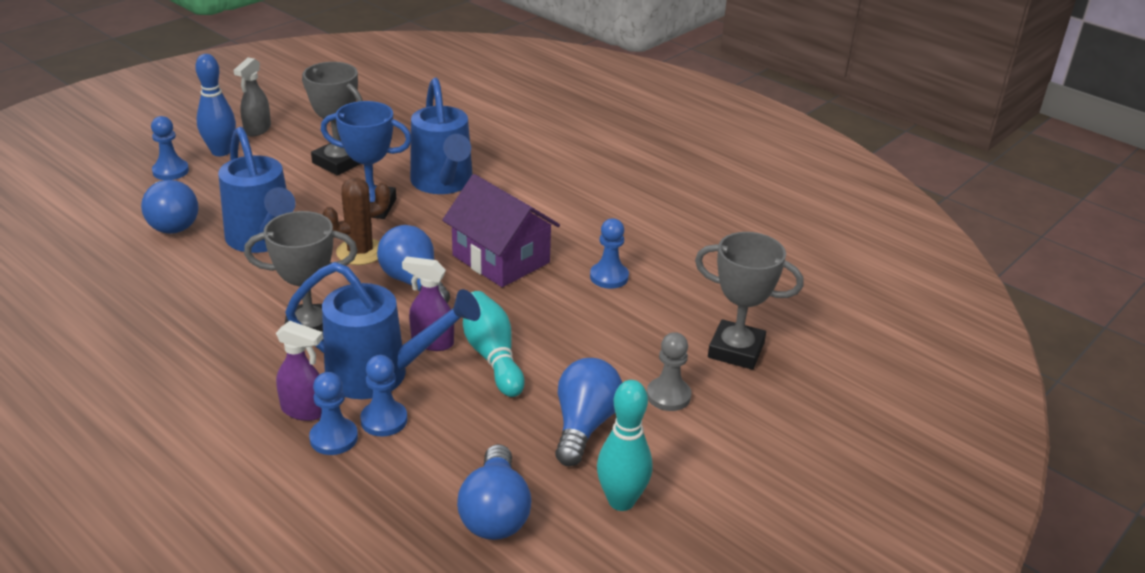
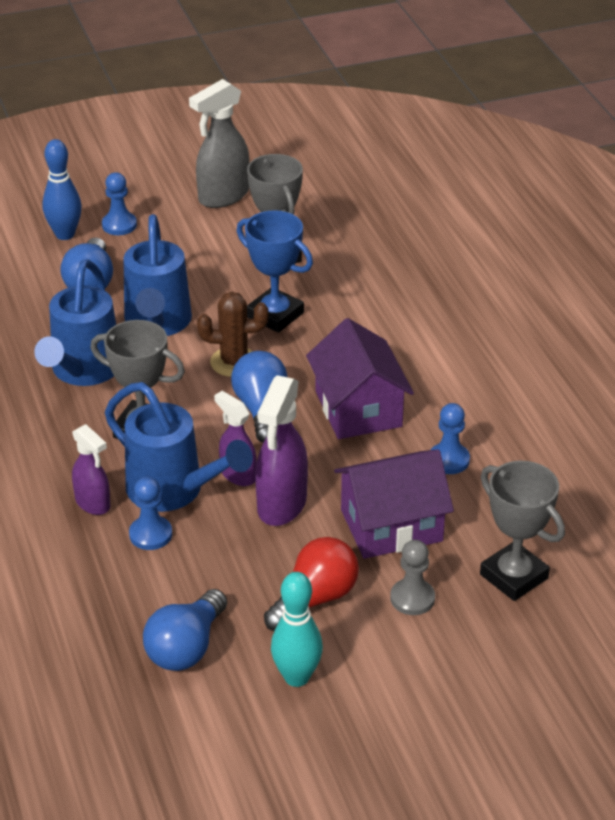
camera: 30 degrees right, 5 degrees up
(221, 152) = (175, 214): blue bowling pin -> blue bowling pin (65, 234)
(257, 130) = (223, 196): grey spray bottle -> grey spray bottle, size x1.61
(334, 438) = (101, 536): blue pawn -> none
(443, 183) = (361, 307): blue watering can -> blue watering can (83, 371)
(492, 355) = (281, 505): turquoise bowling pin -> purple spray bottle
(584, 425) = (315, 599): blue light bulb -> red light bulb
(602, 342) = (391, 526): none -> purple house

